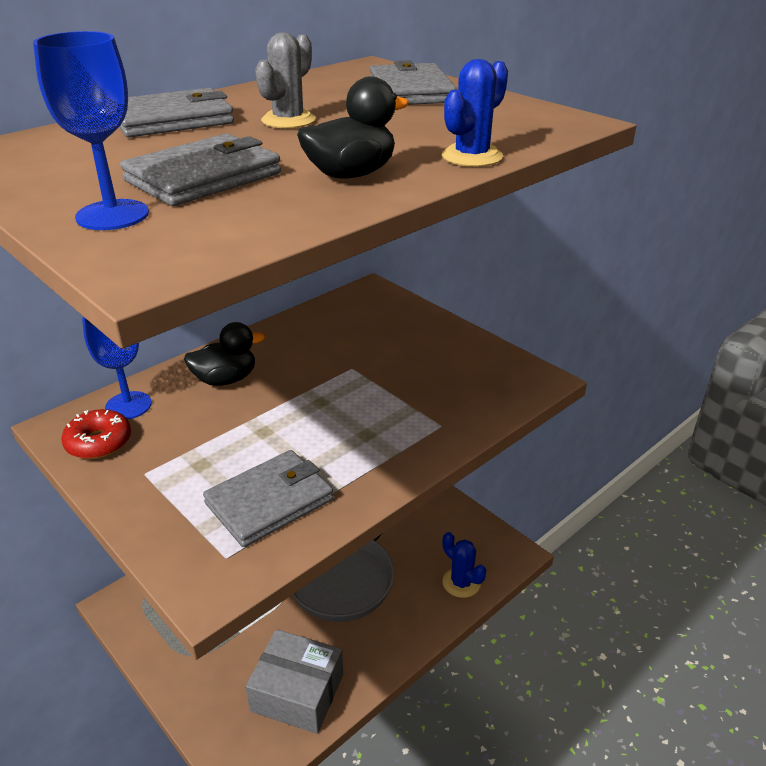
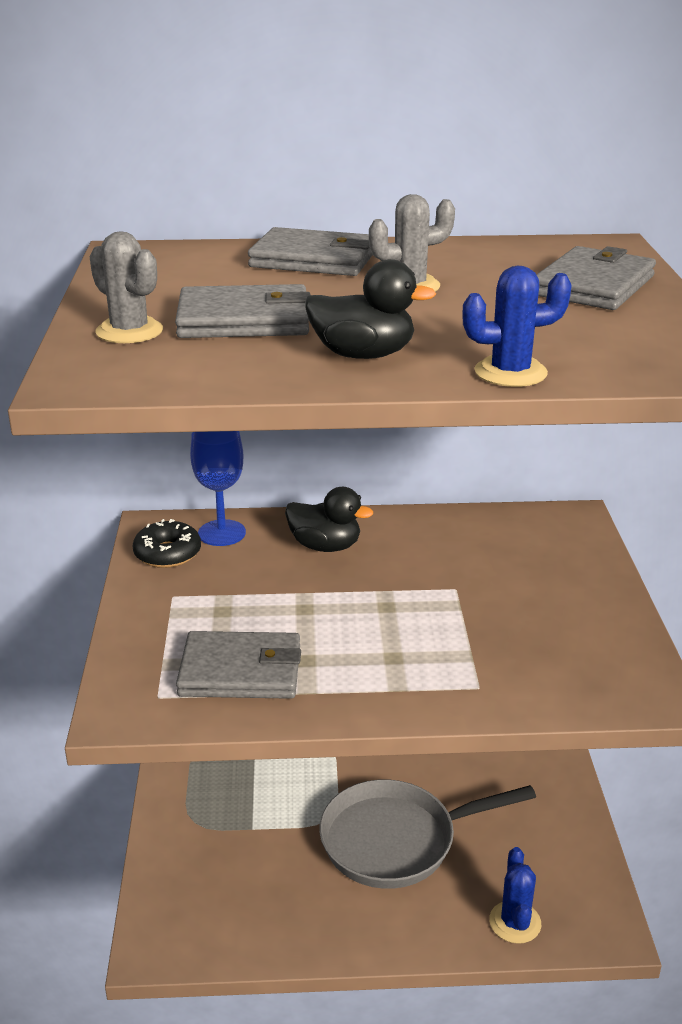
camera: 40 degrees right, 5 degrees down
(99, 442) = (167, 554): red donut -> black donut
(112, 215) = (129, 331): blue goblet -> grey cactus
(297, 692) = (252, 915): grey box -> none

